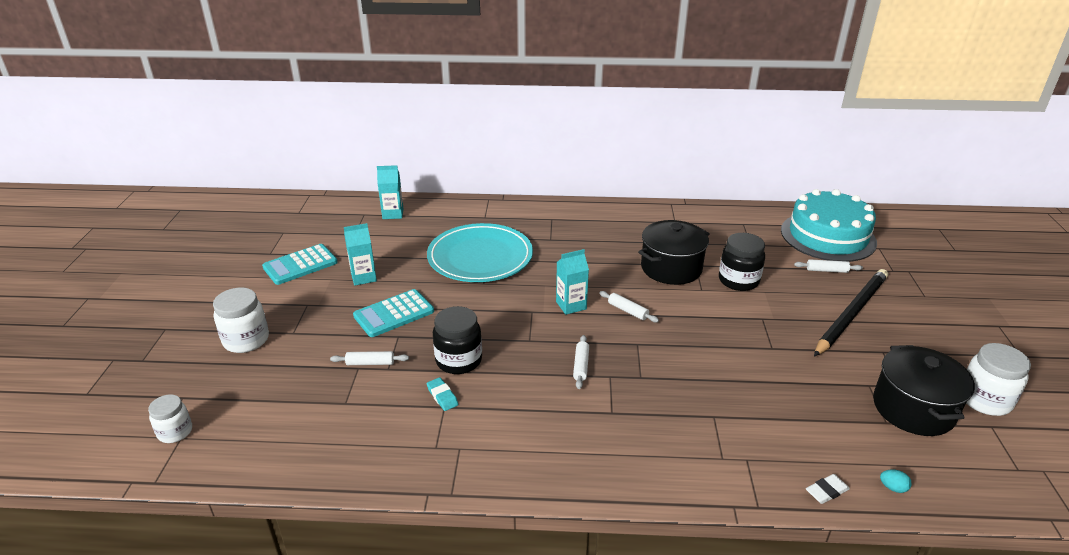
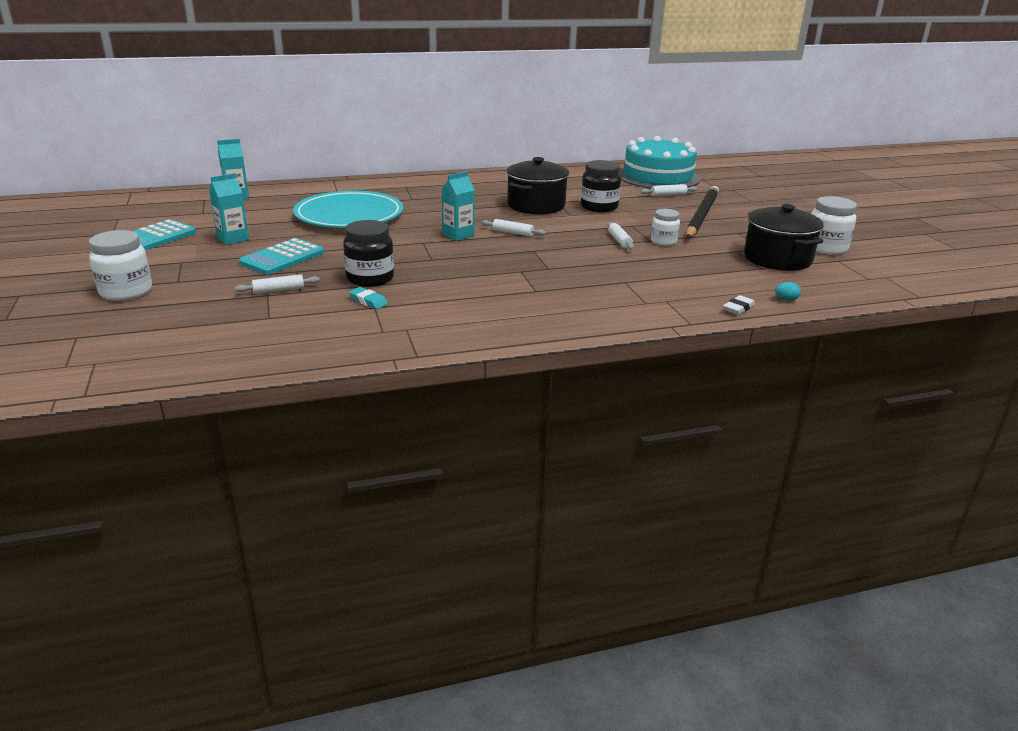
camera: 20 degrees left, 5 degrees down
(175, 432) = (85, 360): white jar -> white jar (663, 241)
(581, 365) = (490, 268): white rolling pin -> white rolling pin (619, 241)

